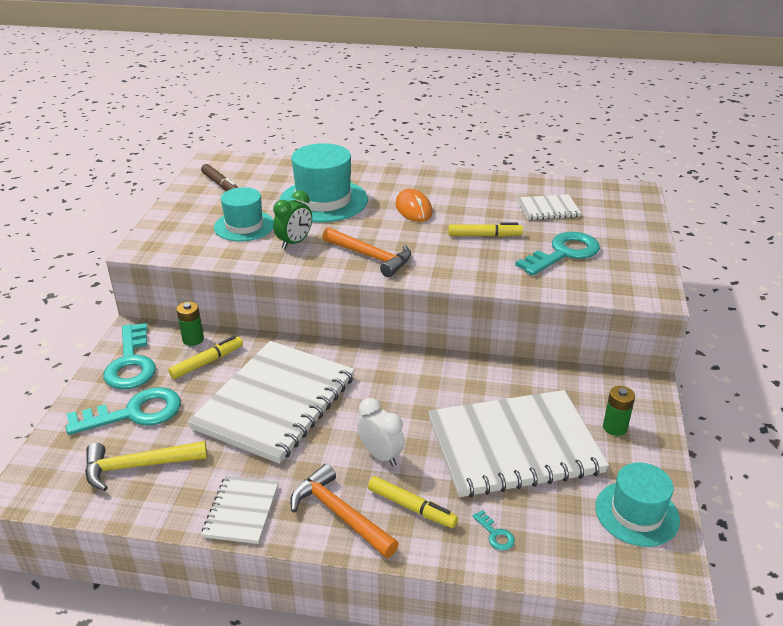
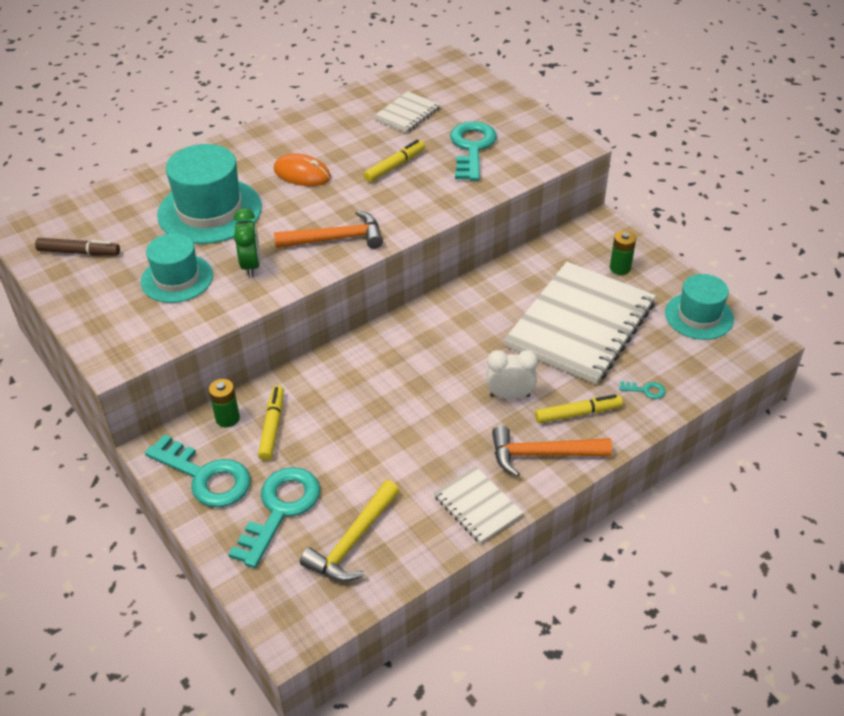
camera: 45 degrees left, 10 degrees up
(275, 403) = (380, 416): white notebook -> none

